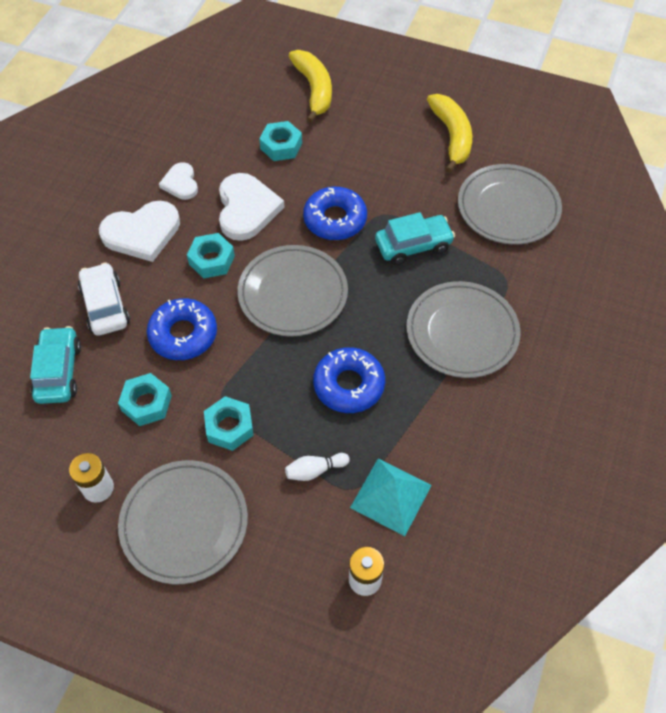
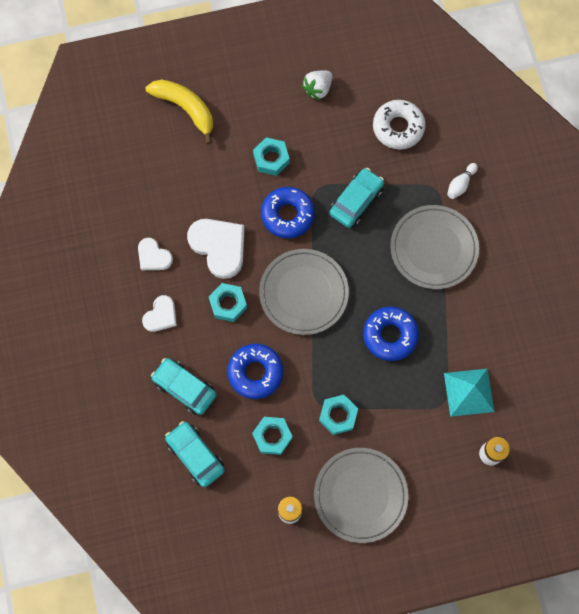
camera: 35 degrees left, 15 degrees up
(105, 306) = (184, 388): white car -> turquoise car
(142, 233) = (161, 315): white heart -> white heart, size x0.58
(281, 146) = (201, 176): turquoise nut -> turquoise nut (271, 159)
(315, 470) = (412, 407): white bowling pin -> white bowling pin (460, 184)
(452, 136) = (318, 89): yellow banana -> white strawberry
(508, 207) = (398, 127): grey plate -> white donut

